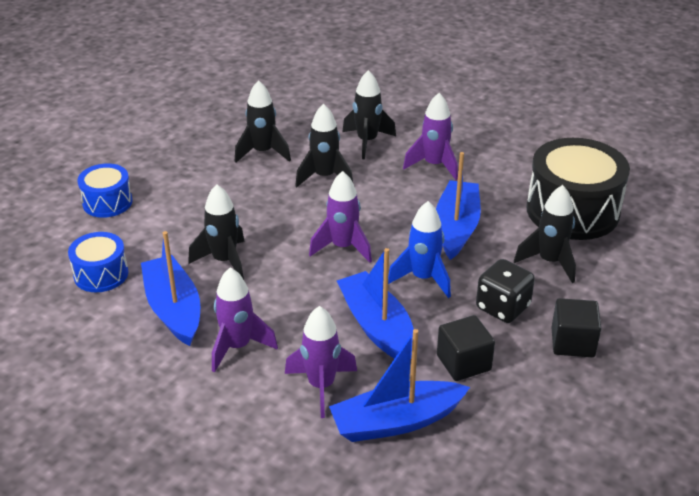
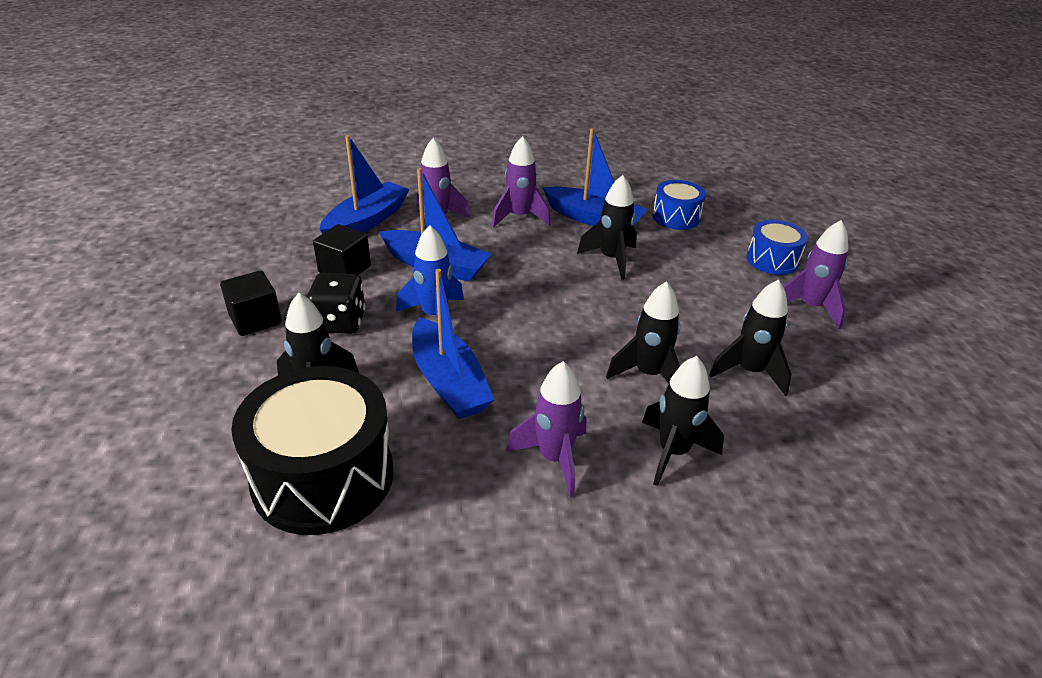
camera: 140 degrees right, 0 degrees up
(343, 247) = (535, 311): purple rocket -> purple rocket (810, 307)

